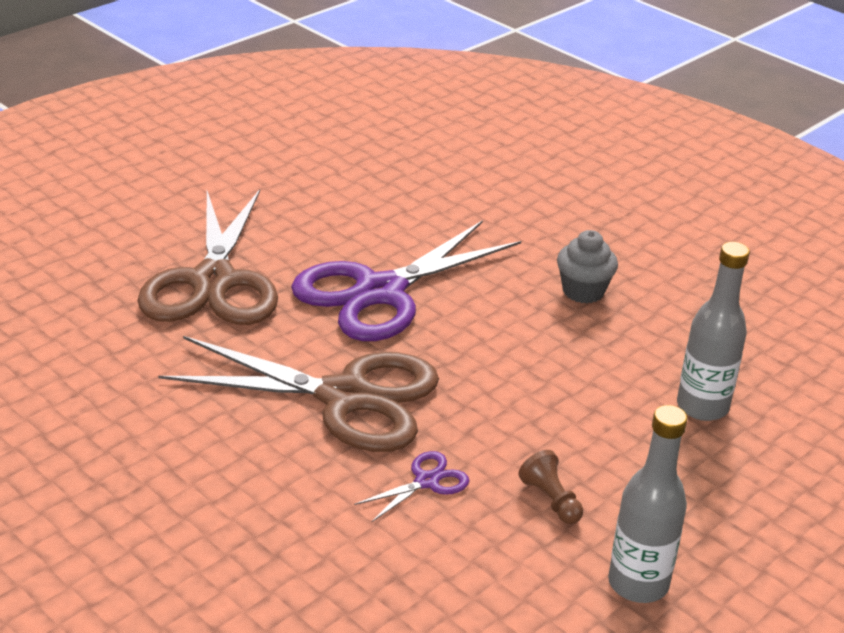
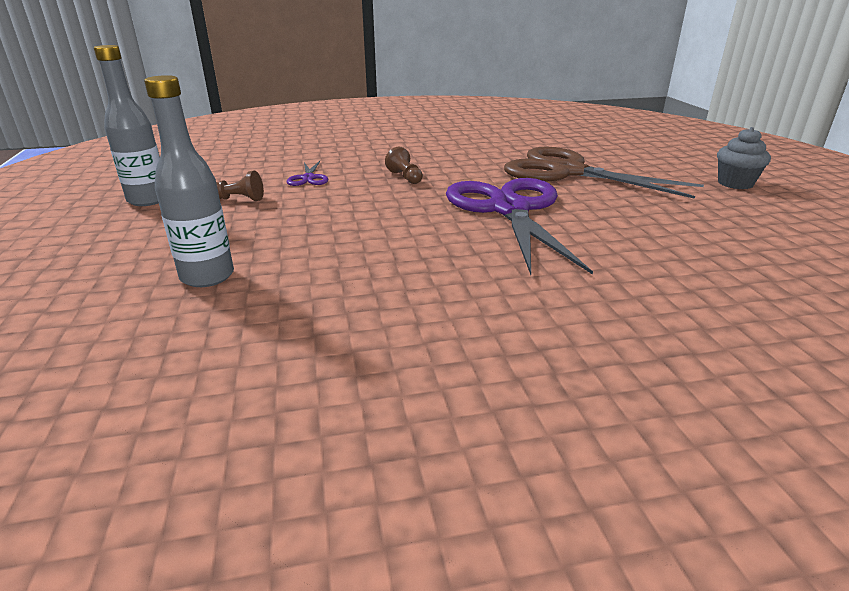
camera: 125 degrees right, 5 degrees down
(345, 397) = (405, 177): brown scissors -> brown pawn
(583, 291) = (423, 286): grey cupcake -> grey cupcake (735, 183)

